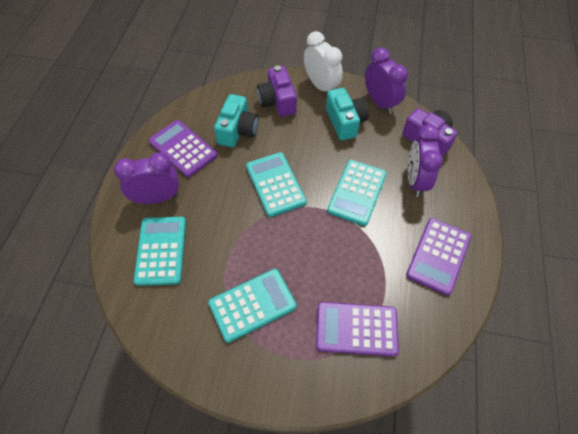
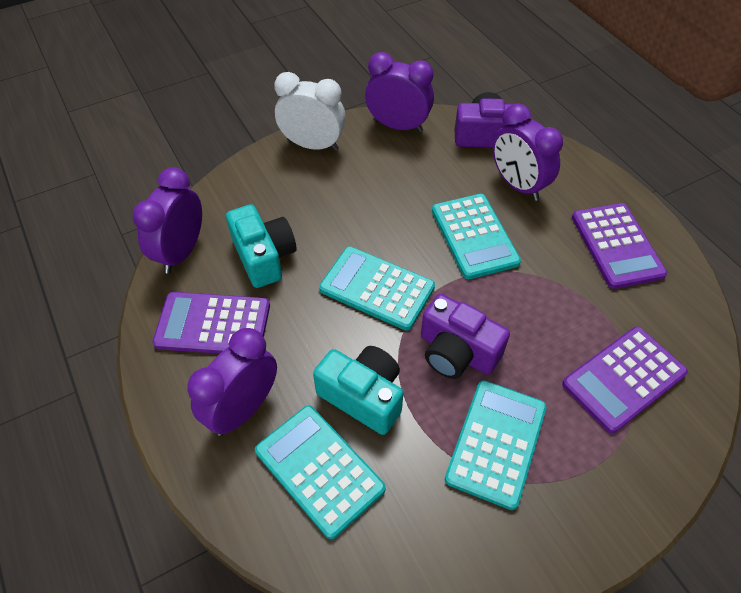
camera: 40 degrees left, 5 degrees down
(203, 103) = (181, 252): none -> purple clock
(277, 101) = (279, 192): purple camera -> purple camera (457, 352)
(345, 122) = (382, 169): turquoise camera -> turquoise camera (363, 396)

